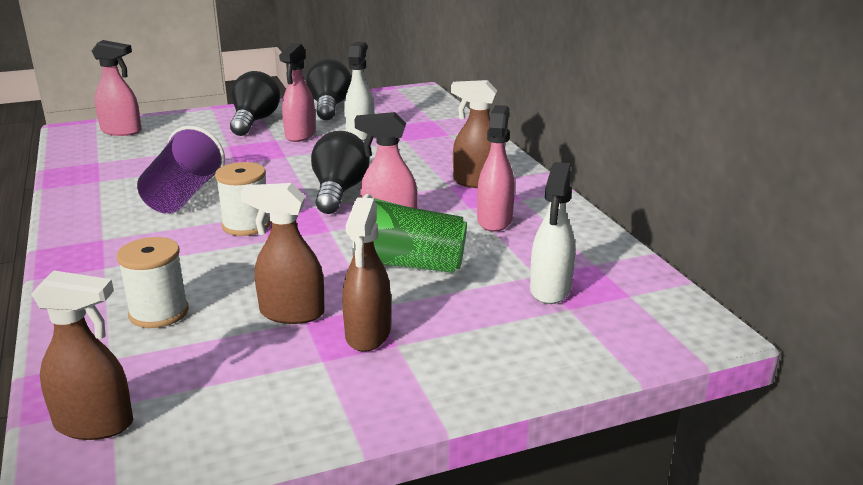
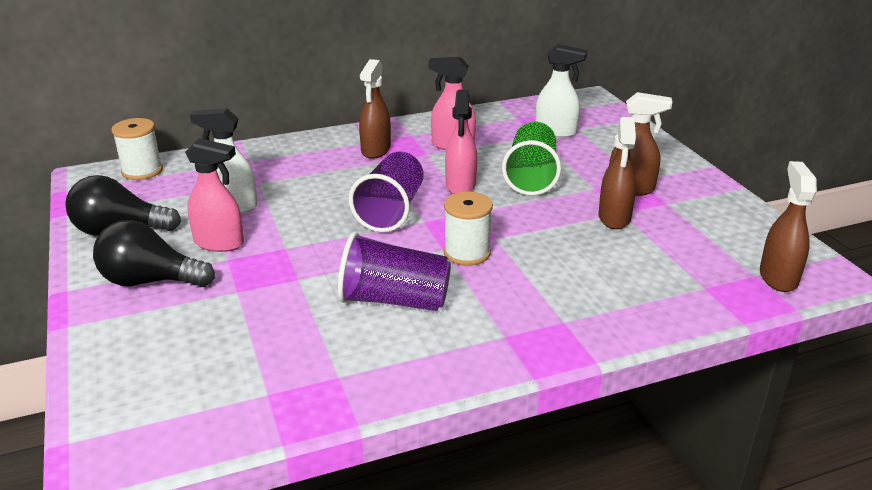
camera: 90 degrees left, 5 degrees up
(121, 131) = (139, 398): pink spray bottle -> none
(159, 313) = (633, 275): white spool -> white spool (142, 171)
(339, 192) = (391, 211): black light bulb -> purple cup

